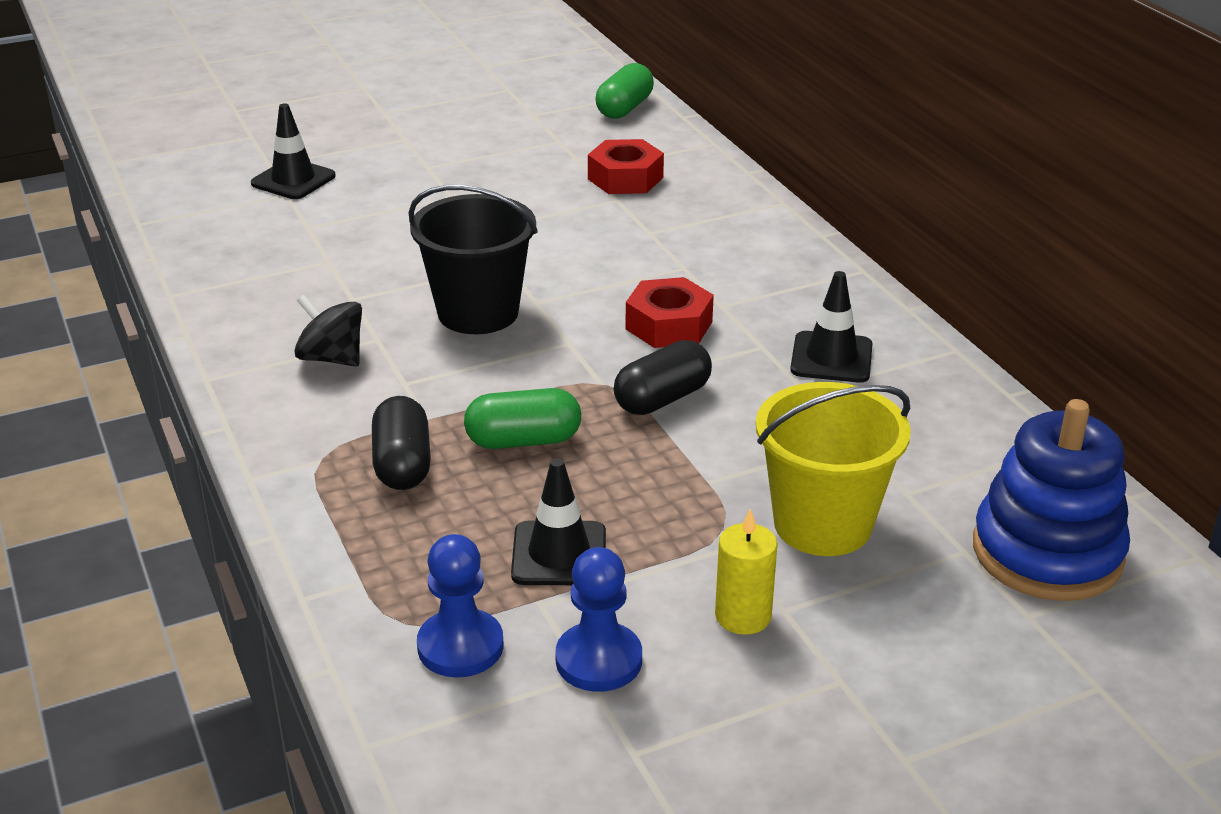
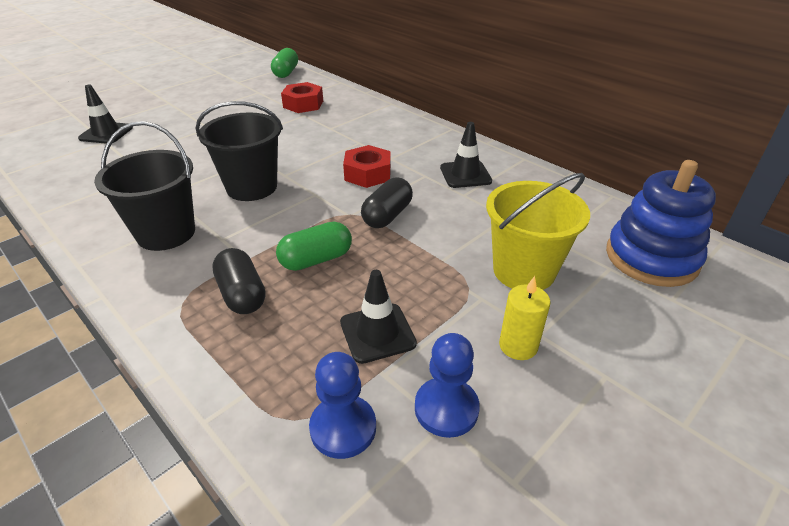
camera: 20 degrees left, 5 degrees up
(332, 358) = (166, 233): black spinning top -> black bucket

